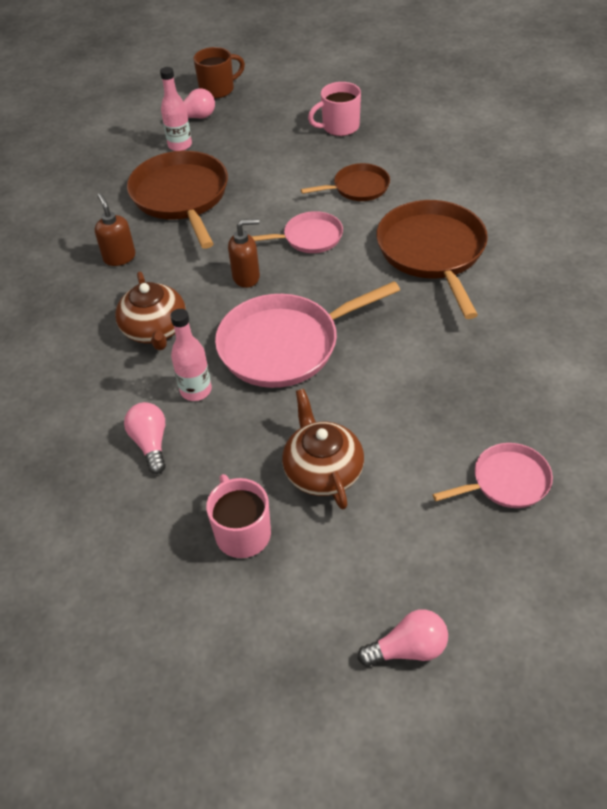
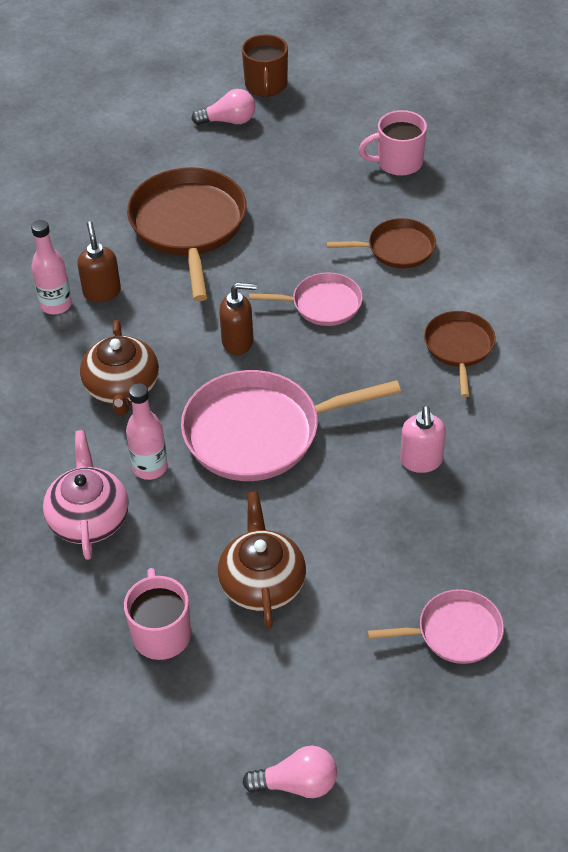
camera: 10 degrees right, 0 degrees up
(150, 443) = (89, 518): pink light bulb -> pink teapot
(180, 145) = (203, 156): pink bottle -> pink bottle (56, 305)
(218, 89) = (266, 86): brown mug -> brown mug turned 105 degrees clockwise
(430, 345) = (421, 461): none -> pink soap dispenser
(432, 252) = (459, 347): brown pan -> brown pan, size x0.55

